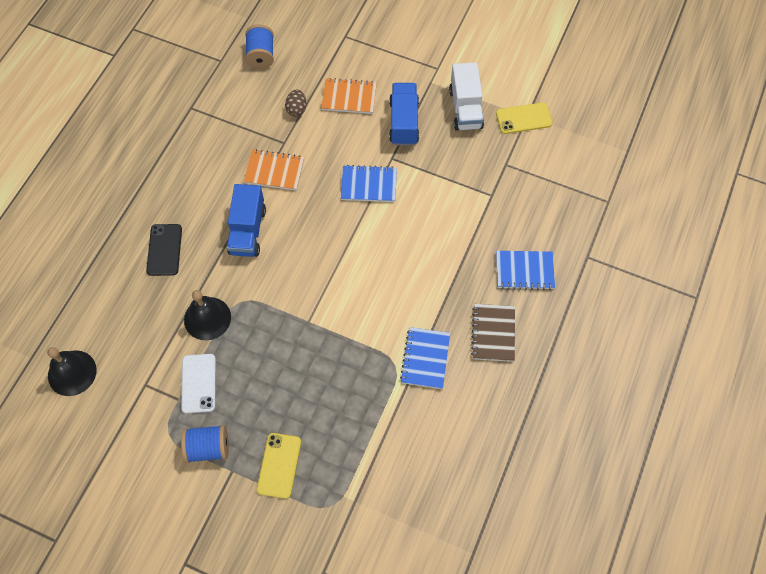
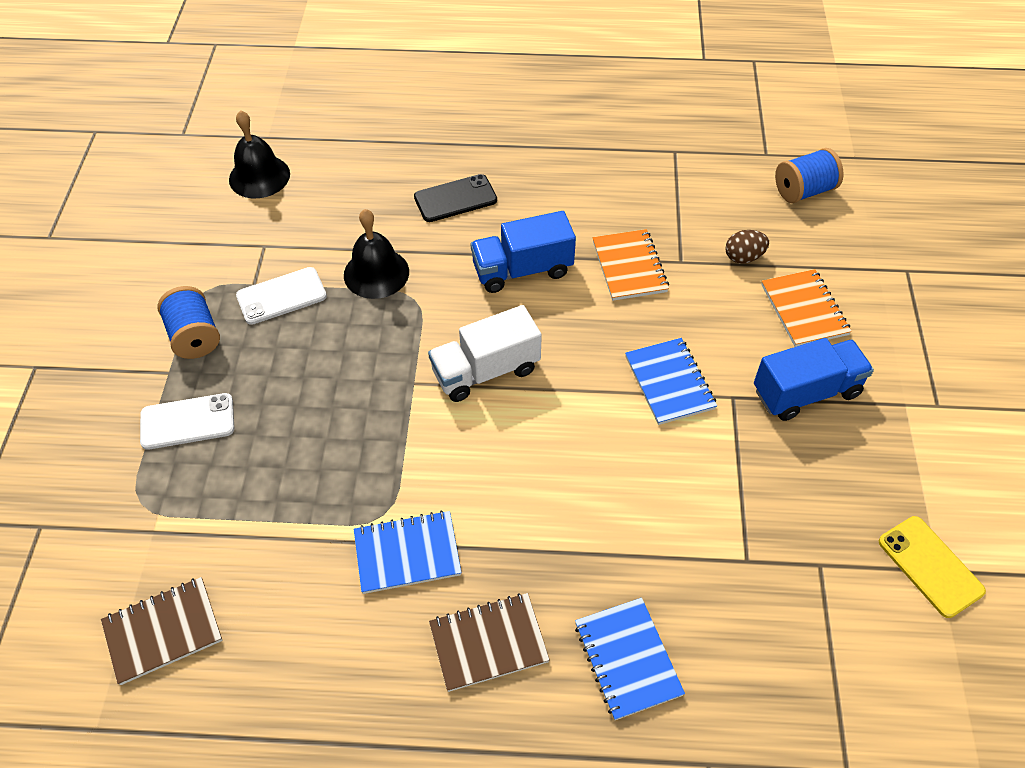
camera: 70 degrees right, 10 degrees down
(279, 465) = (187, 421): yellow phone -> white phone
(425, 505) = (163, 631): none -> brown notebook
(465, 108) = (889, 469): white truck -> white truck (486, 371)

